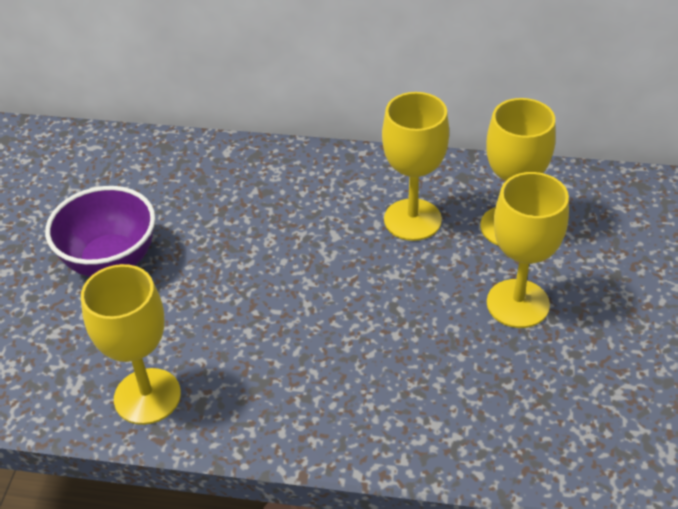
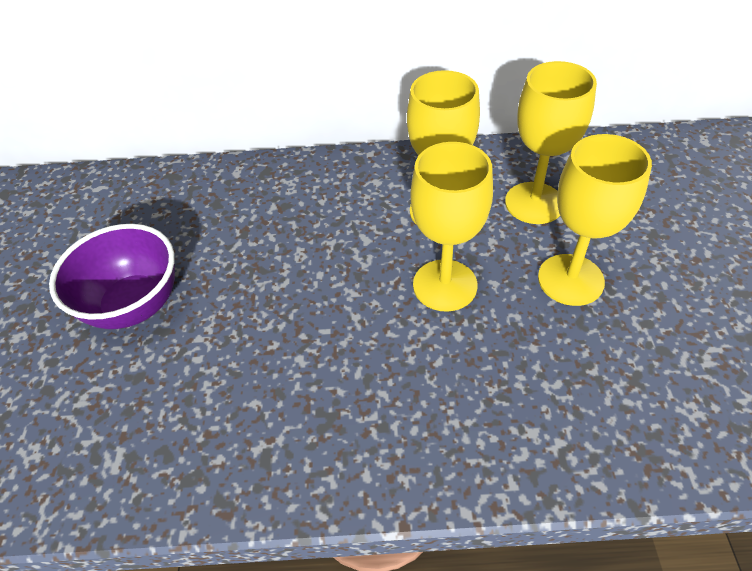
camera: 10 degrees left, 5 degrees up
(147, 396) = (202, 459): yellow goblet -> yellow goblet (445, 285)

